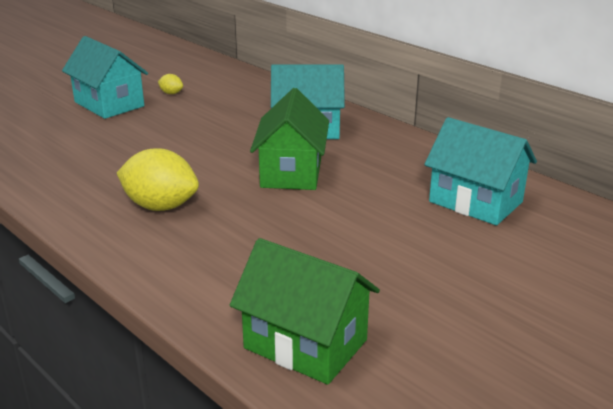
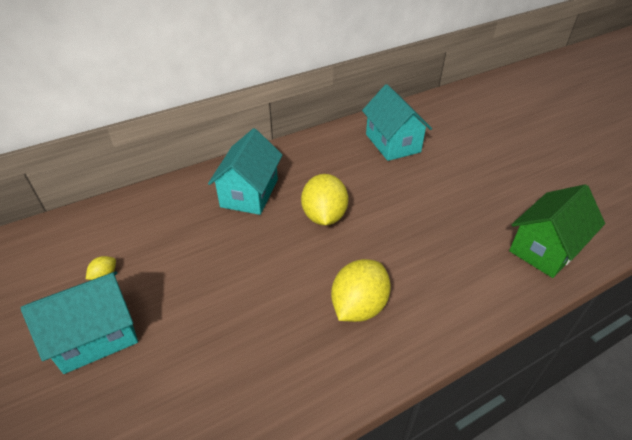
camera: 75 degrees left, 15 degrees up
(291, 172) = (324, 216): green house -> yellow lemon
(475, 202) = (393, 143): turquoise house -> turquoise house turned 75 degrees counterclockwise

